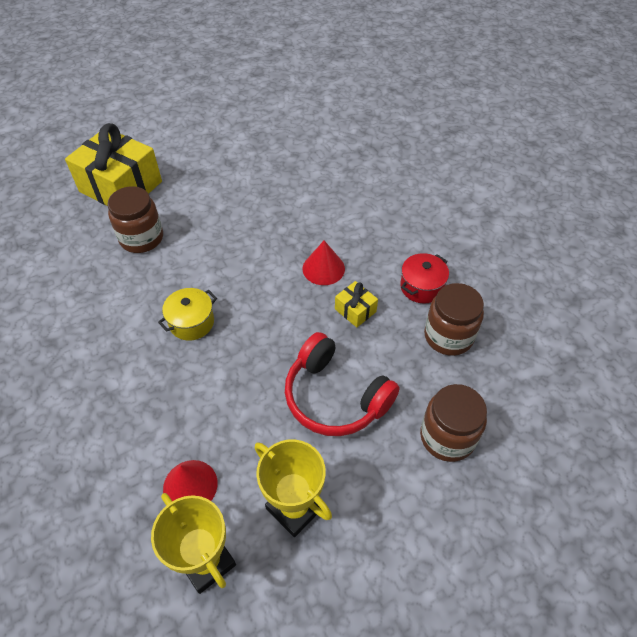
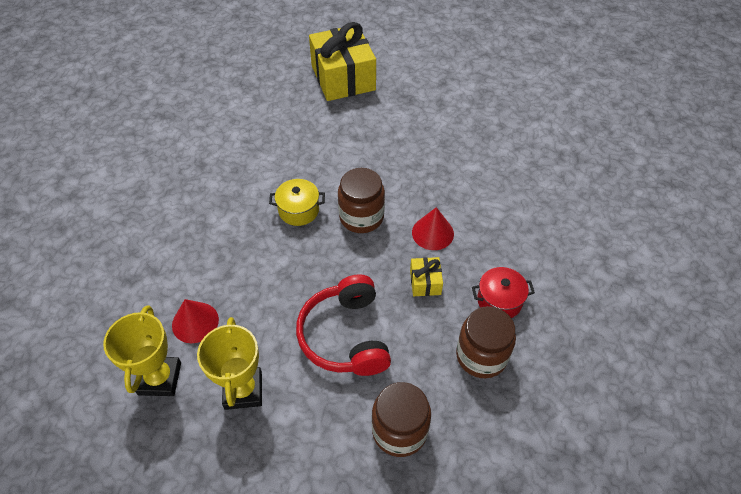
camera: 40 degrees right, 0 degrees up
(141, 238) = (322, 126): brown jar -> brown jar (361, 217)

